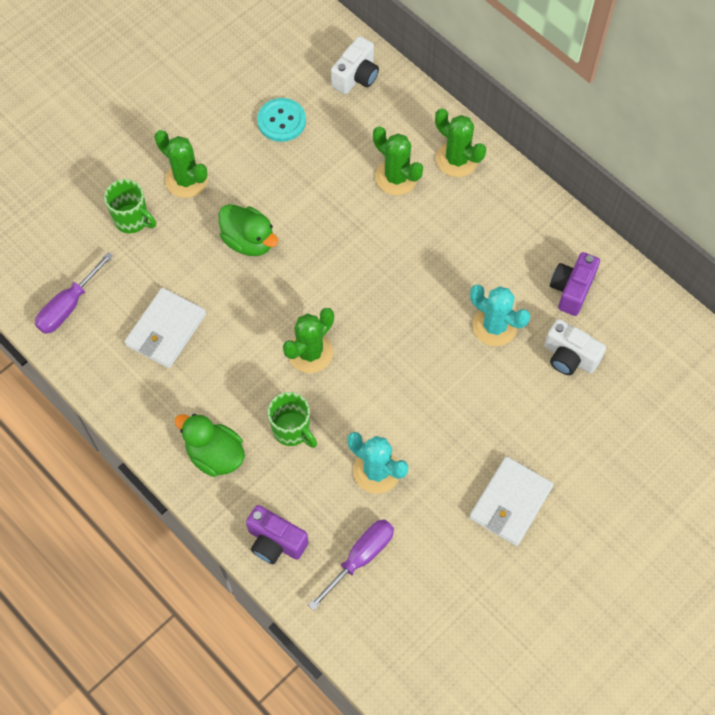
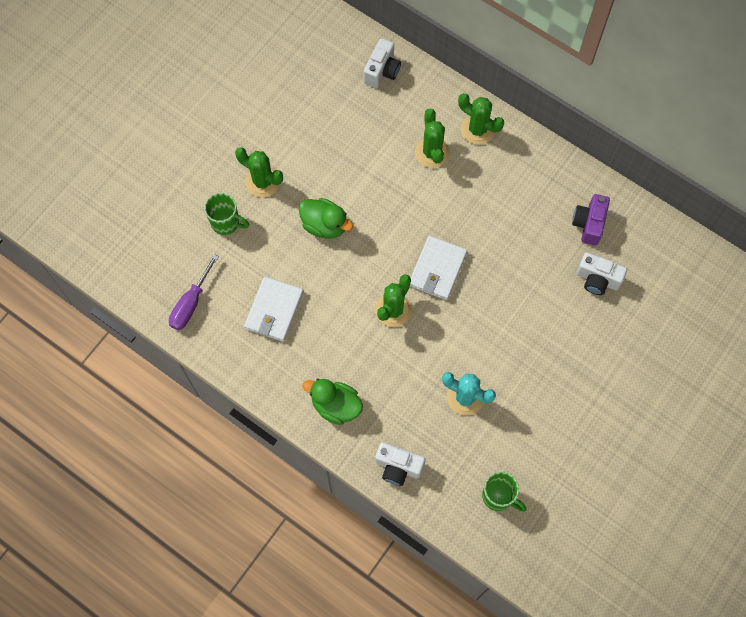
camera: 10 degrees left, 5 degrees up
(275, 542) = (398, 467): purple camera -> white camera
(281, 121) = (329, 119): turquoise button -> none
(292, 430) = (392, 376): green mug -> green mug (498, 496)
(360, 558) = (466, 468): purple screwdriver -> none
(396, 177) = (432, 152): green cactus -> green cactus turned 45 degrees clockwise
(494, 326) = (534, 264): turquoise cactus -> none
(510, 503) = (573, 404): white wallet -> white wallet (437, 269)

